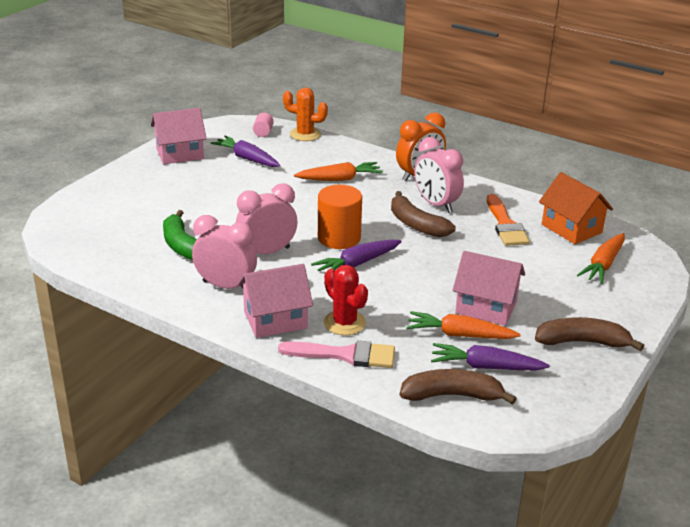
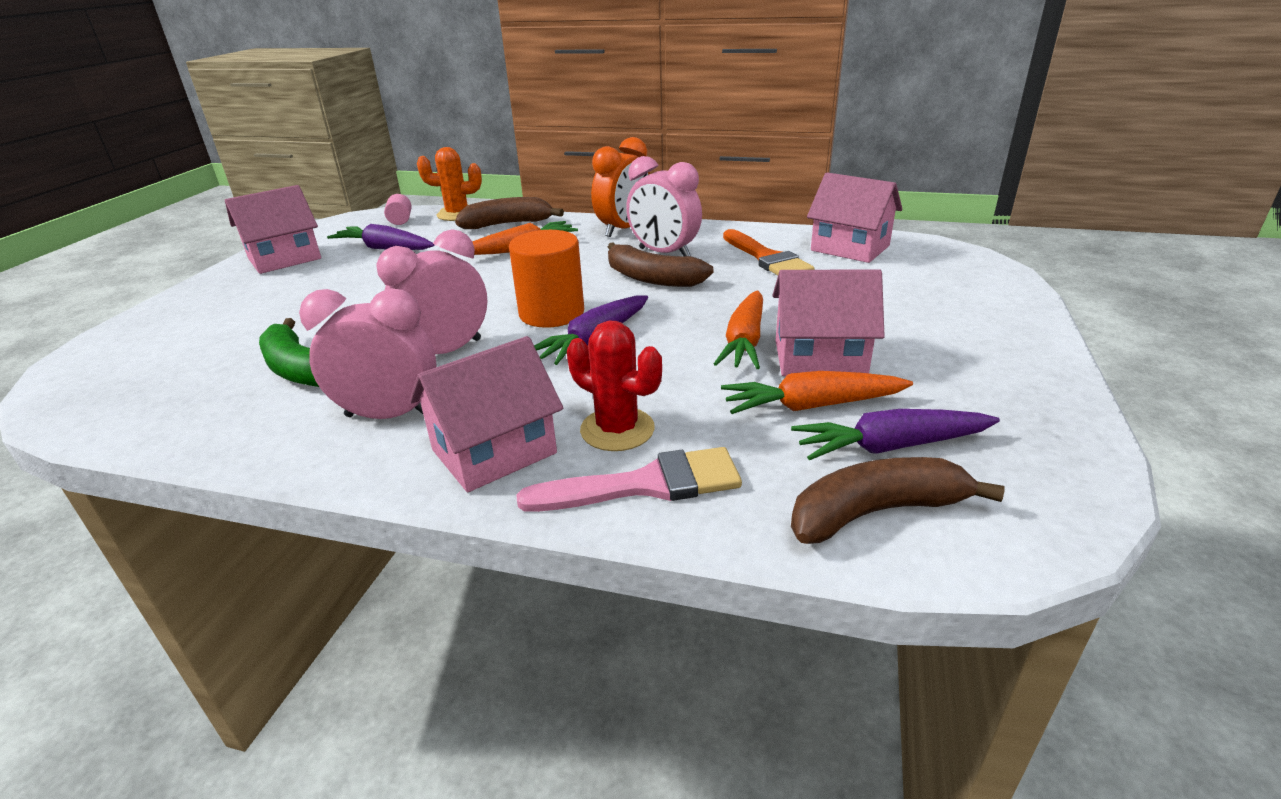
camera: 15 degrees left, 0 degrees up
(571, 228) = (850, 248): orange house -> pink house
(582, 342) = (993, 375): brown banana -> brown banana (507, 224)
(603, 265) = (924, 277): orange carrot -> orange carrot (744, 341)

